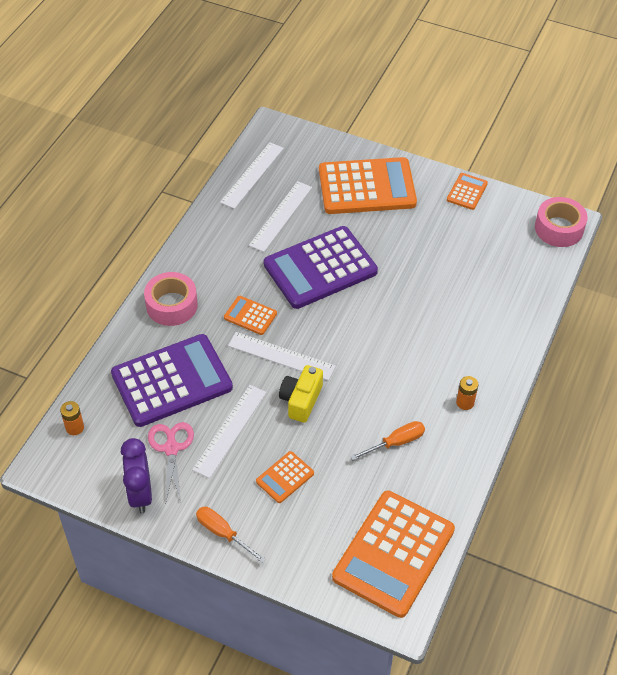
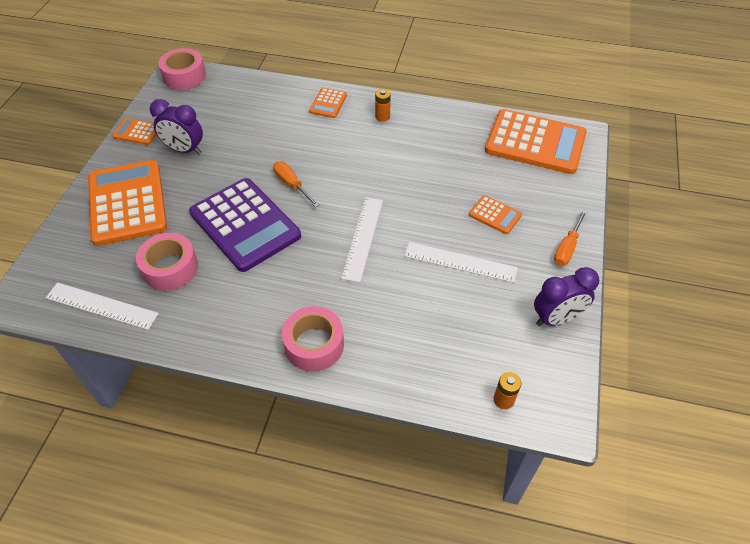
camera: 100 degrees left, 0 degrees up
(171, 448) = (496, 304): pink scissors -> none
(172, 381) = (416, 322): purple calculator -> none
(250, 316) = (317, 271): orange calculator -> orange calculator (328, 103)
(280, 216) = (170, 268): white ruler -> pink tape
(301, 400) = (410, 216): yellow camera -> none
(396, 442) = (434, 151): orange screwdriver -> orange screwdriver (292, 185)
(434, 227) = (184, 150): none -> purple clock

